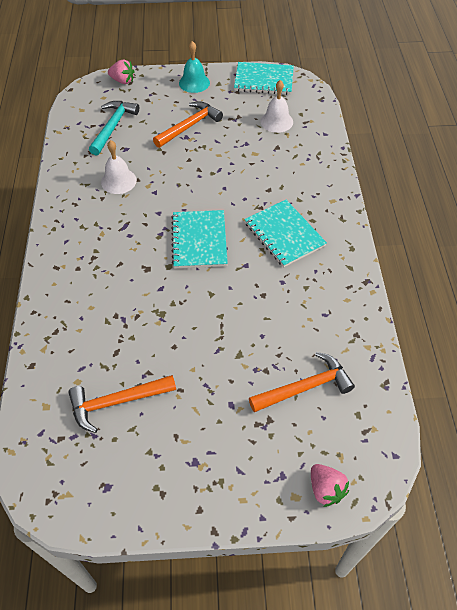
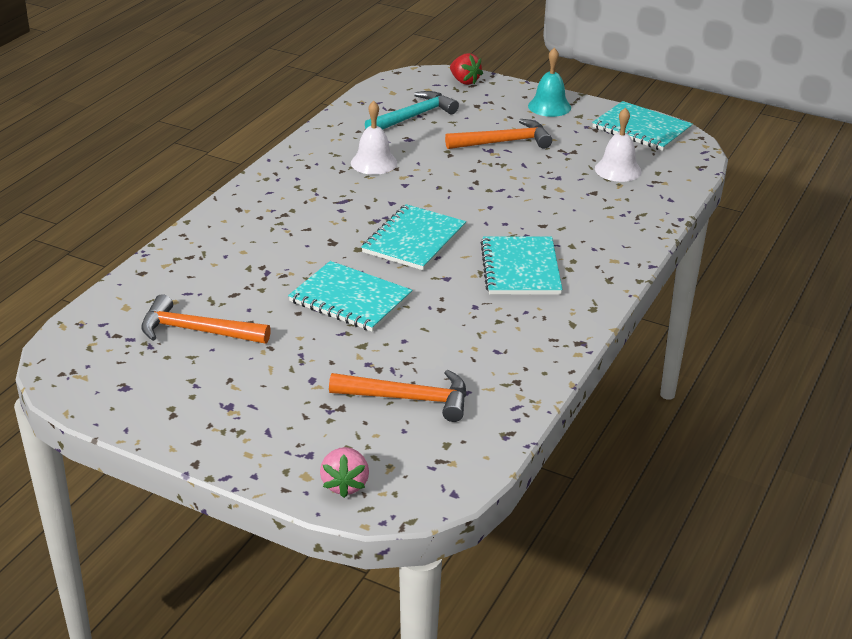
camera: 30 degrees right, 20 degrees down
(122, 81) = (464, 81): pink strawberry -> red strawberry
(199, 316) = (350, 299): none -> turquoise notebook

